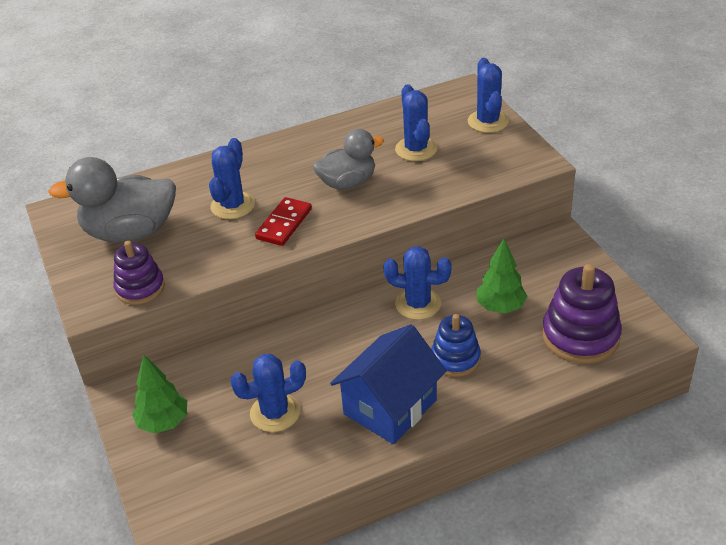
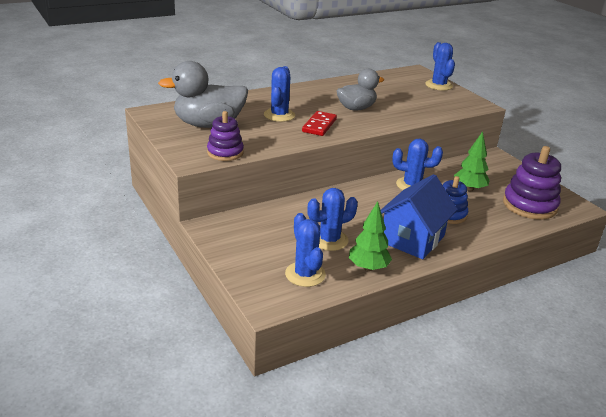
camera: 10 degrees left, 10 degrees down
(164, 422) = (247, 244): green tree -> green tree (368, 267)
(416, 149) = (396, 95): blue cactus -> blue cactus (305, 274)

